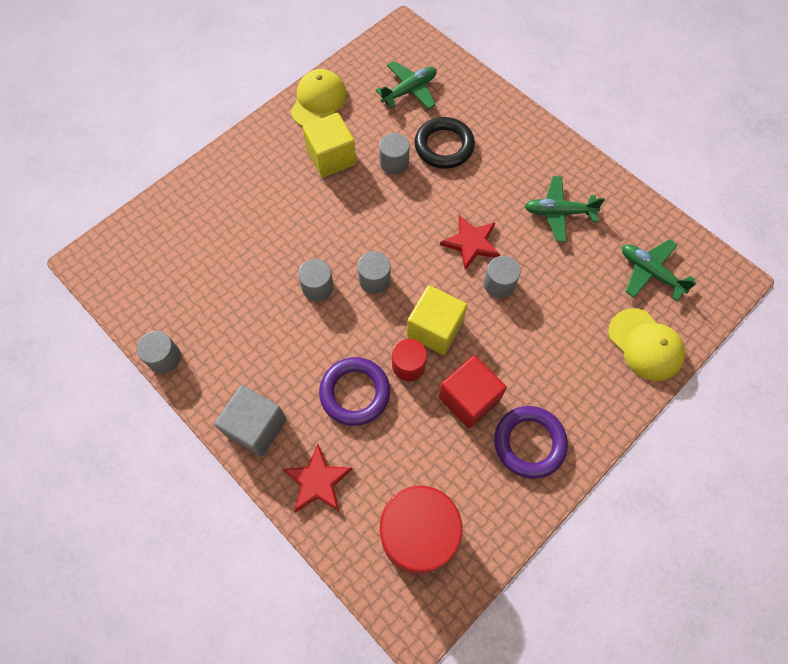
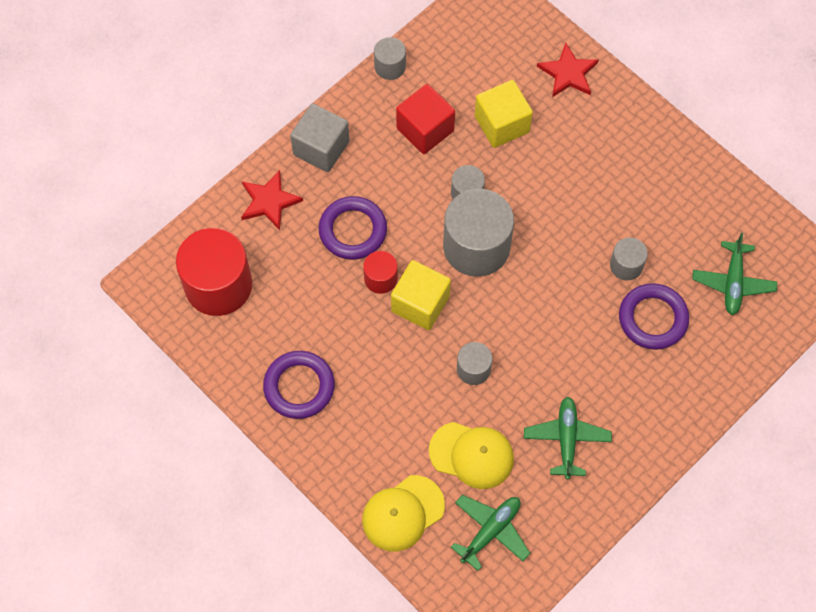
camera: 90 degrees right, 0 degrees up
(318, 101) = (708, 184): yellow cap -> yellow cap (471, 455)
(331, 158) = (629, 201): yellow cube -> yellow cube (502, 124)
(374, 279) = (476, 246): grey cylinder -> grey cylinder, size x2.02
(409, 91) = (733, 282): green plane -> green plane turned 45 degrees clockwise
(444, 146) = (653, 319): black ring -> purple ring
(469, 398) = (345, 333): red cube -> red cube (425, 129)
(471, 243) = (523, 343): red star -> red star (568, 73)

